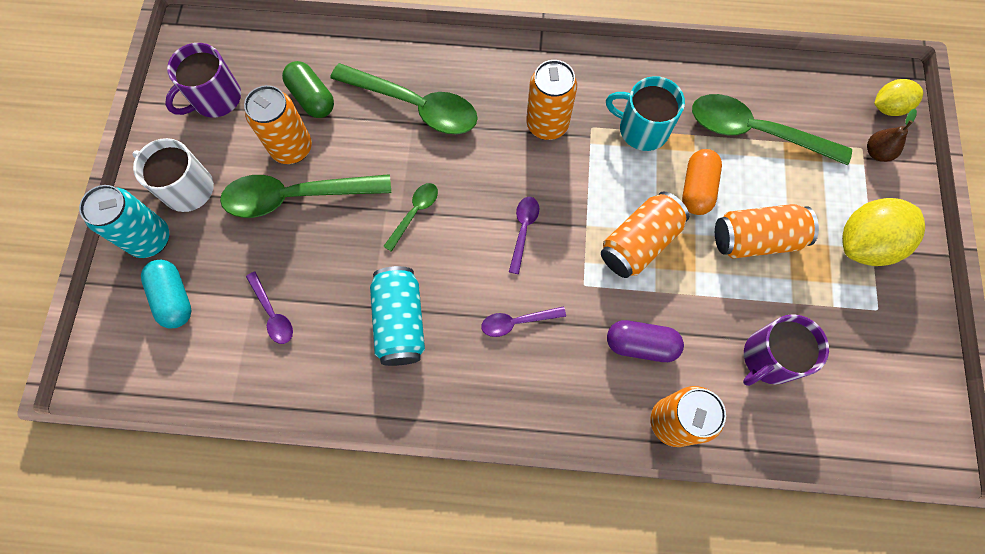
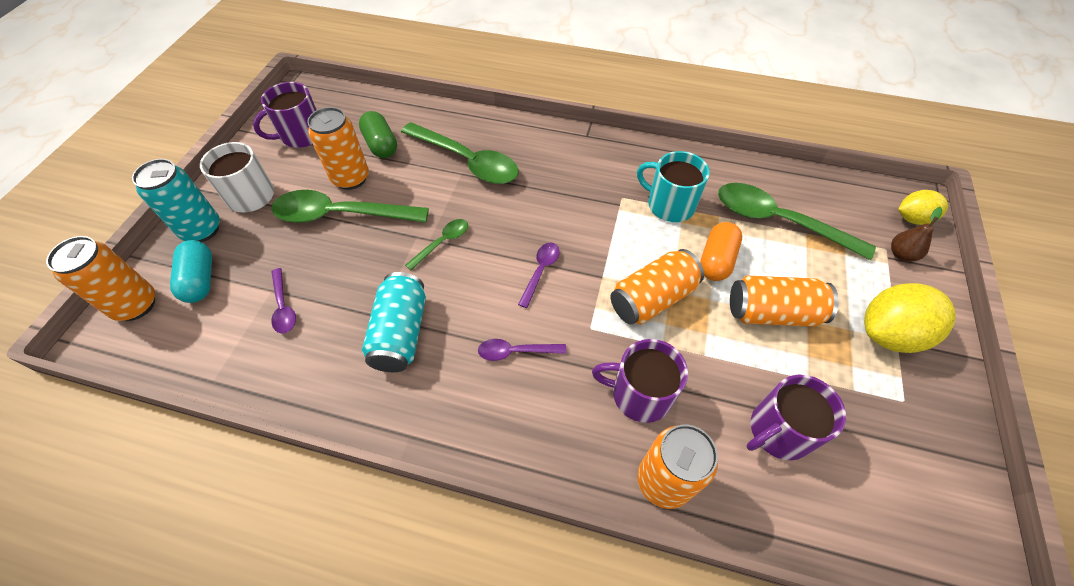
camera: 10 degrees right, 15 degrees down
(547, 125) = (581, 190): orange can -> orange can (135, 305)
(641, 344) = (639, 394): purple capsule -> purple mug

